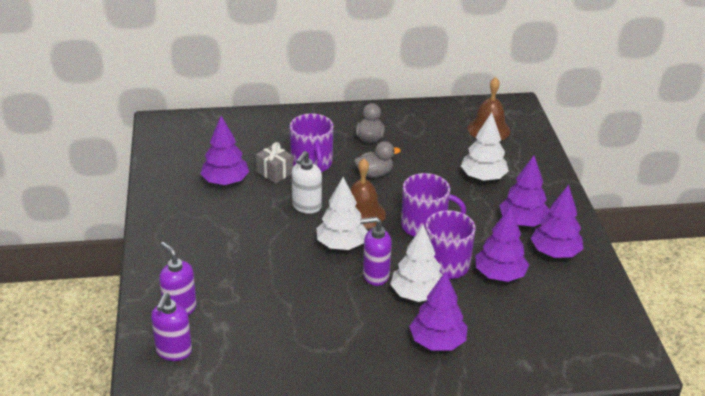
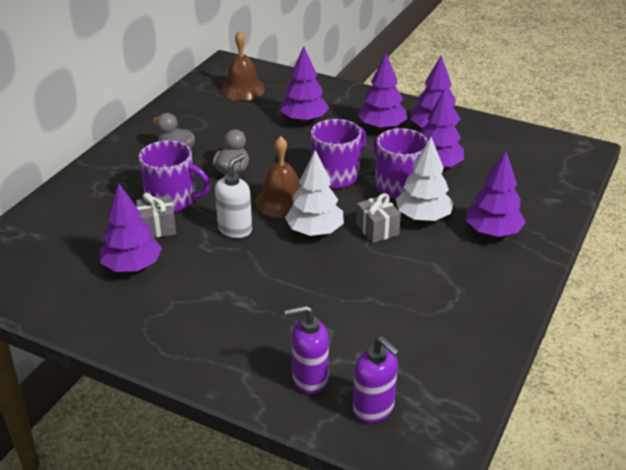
camera: 55 degrees left, 0 degrees up
(306, 206) = (235, 229): white soap dispenser -> white soap dispenser turned 120 degrees counterclockwise
(375, 275) = (377, 229): purple soap dispenser -> grey gift
(483, 177) = (304, 120): white tree -> purple tree

